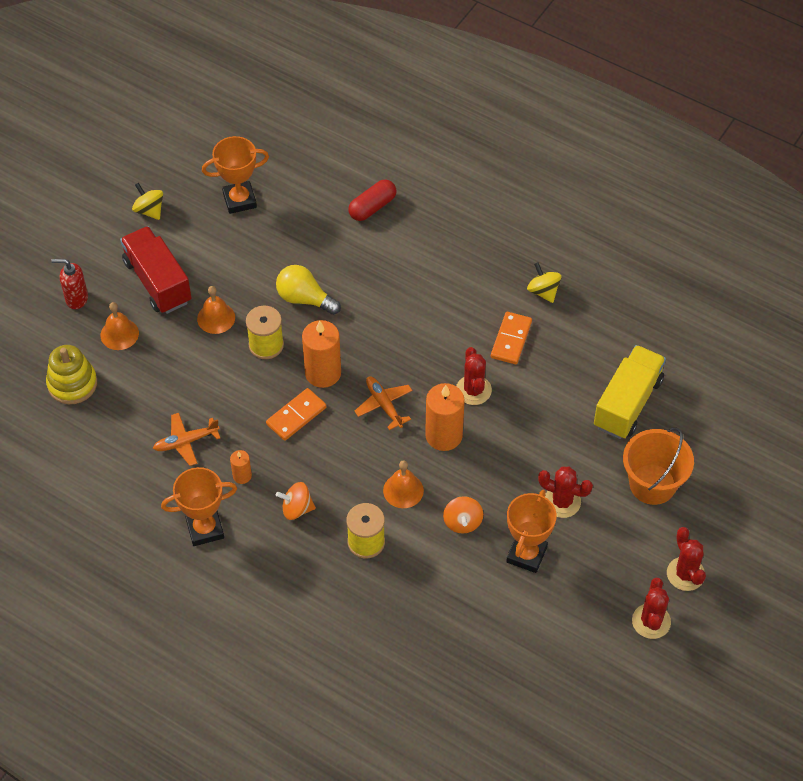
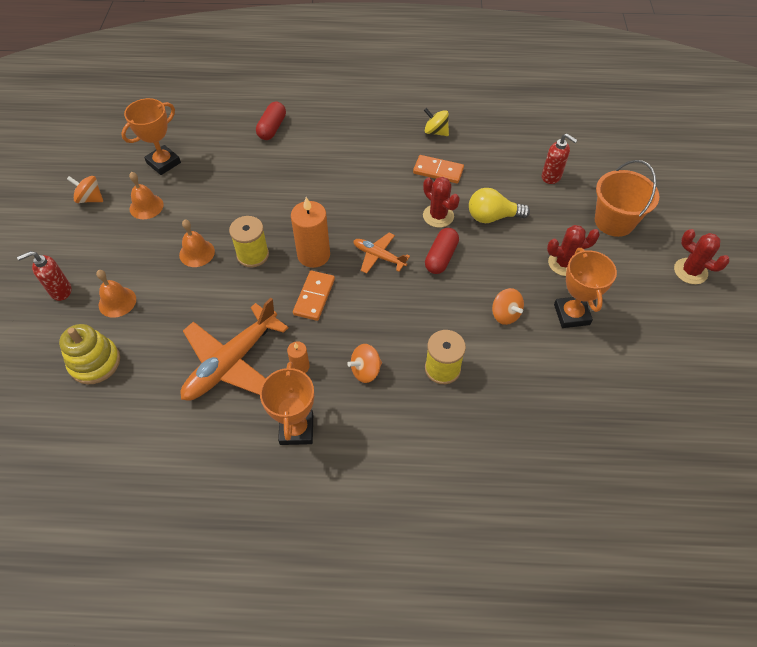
camera: 30 degrees left, 0 degrees up
(149, 210) = (90, 199): yellow spinning top -> orange spinning top
(158, 282) = (129, 247): red truck -> none
(186, 442) = (231, 362): orange plane -> orange plane, size x1.86
(205, 529) = (296, 429): orange trophy -> orange trophy turned 45 degrees counterclockwise
(304, 299) = (262, 209): yellow light bulb -> yellow light bulb (492, 217)
(403, 490) = (441, 313): orange bell -> orange bell (146, 206)
(444, 435) = (441, 257): orange candle -> red capsule
(511, 339) = (438, 171): orange domino -> orange domino turned 60 degrees counterclockwise
(627, 403) = (551, 177): yellow truck -> red soap dispenser
(651, 621) = (699, 317): red cactus -> none

